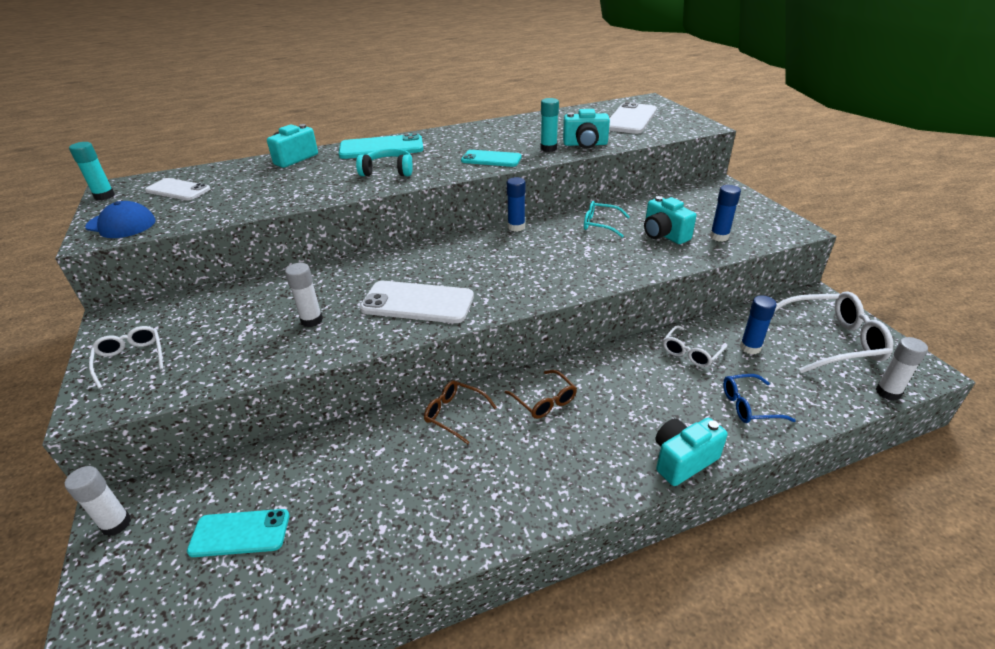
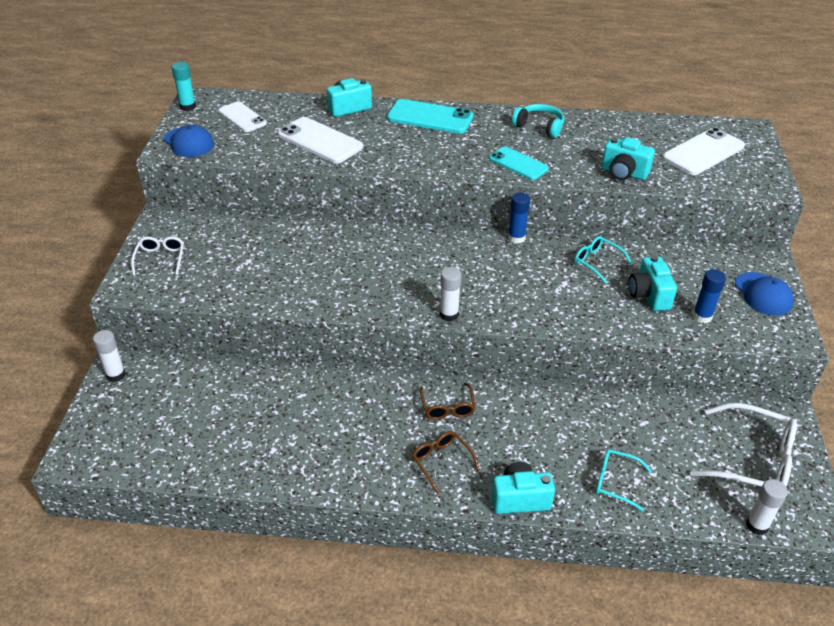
camera: 25 degrees right, 5 degrees up
(240, 533) = (184, 413): turquoise phone -> none
(311, 320) = (294, 272): white glue stick -> white glue stick (449, 314)
(388, 171) = (417, 149): turquoise headphones -> turquoise headphones (539, 127)
(417, 303) = (381, 286): white phone -> white phone (320, 141)
(454, 414) = (371, 389): brown glasses -> brown glasses (441, 462)
(548, 149) = (583, 167): turquoise glue stick -> none
(691, 352) = (606, 417): white glasses -> none
(744, 208) = (763, 294): none -> blue cap
(748, 405) = (615, 482): blue glasses -> turquoise glasses
(750, 347) = (666, 434): blue glue stick -> none

